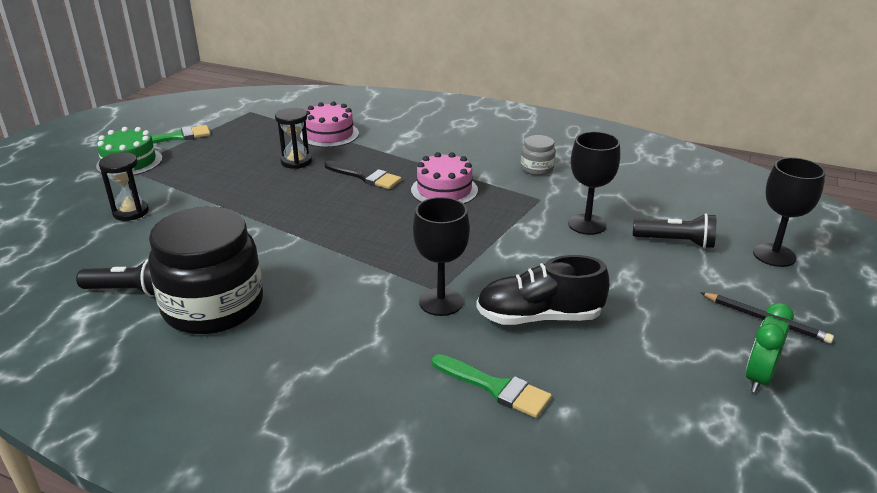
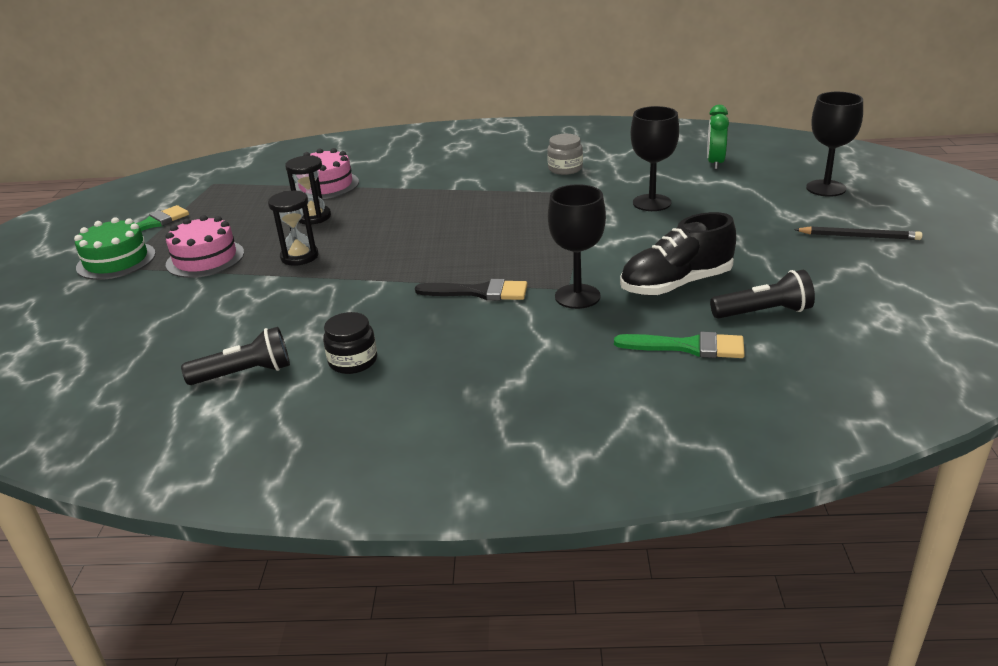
camera: 20 degrees left, 0 degrees up
(131, 212) = (169, 305): black hourglass -> black hourglass (299, 257)
(213, 306) = (353, 361): black jar -> black jar, size x0.44
(365, 177) = (402, 213): black brush -> black brush (479, 292)
(444, 190) = (493, 206): pink cake -> pink cake (205, 258)
(676, 242) = (739, 198): black flashlight -> black flashlight (763, 312)
(758, 378) = (888, 278): green clock -> green clock (715, 163)

